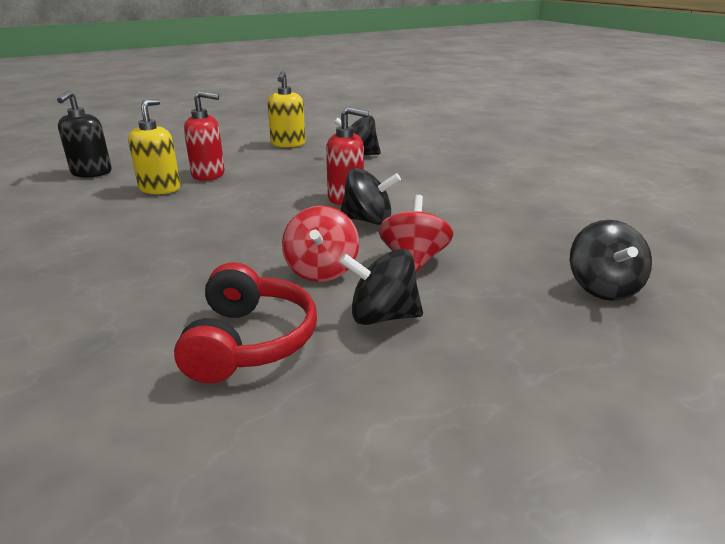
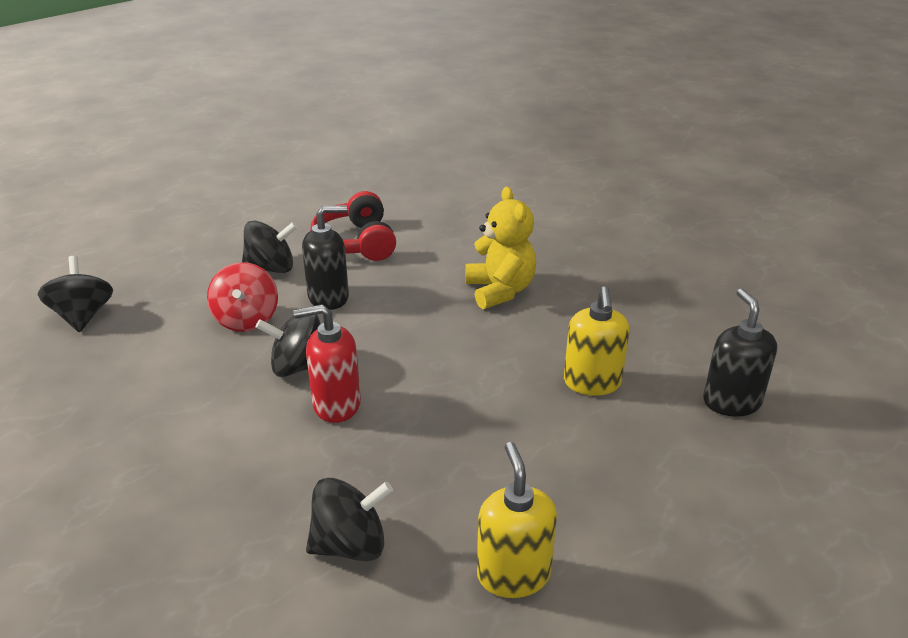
camera: 165 degrees right, 5 degrees up
(141, 253) = (500, 291): none -> yellow teddy bear
(208, 174) = (562, 428): red soap dispenser -> none
(321, 270) = (329, 297): red spinning top -> black soap dispenser

